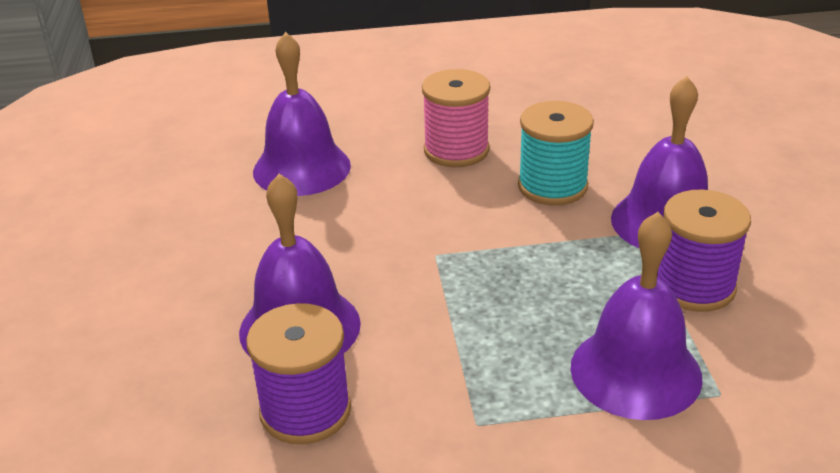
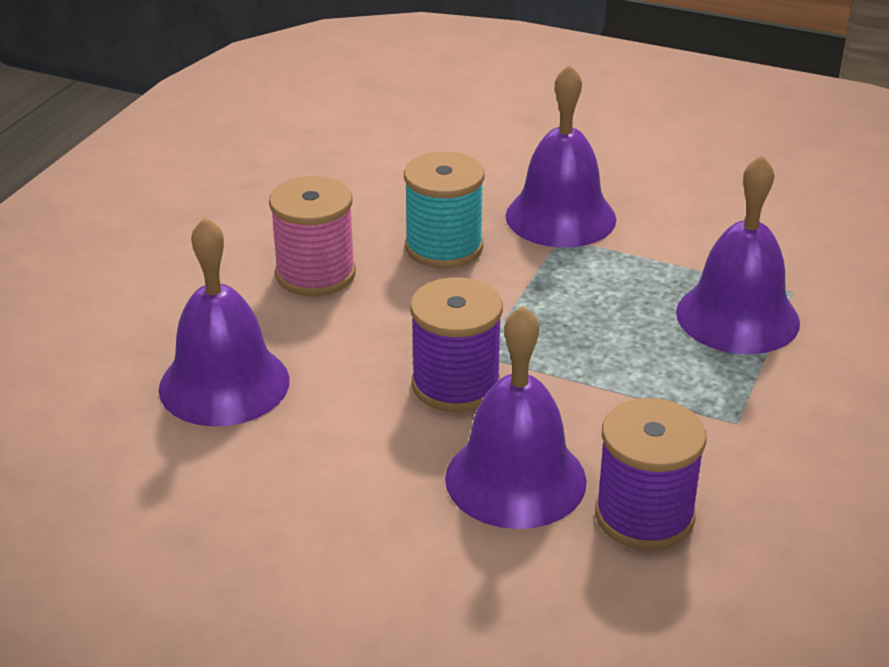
camera: 60 degrees left, 0 degrees up
(694, 286) = (659, 243): purple spool -> purple spool (456, 384)

